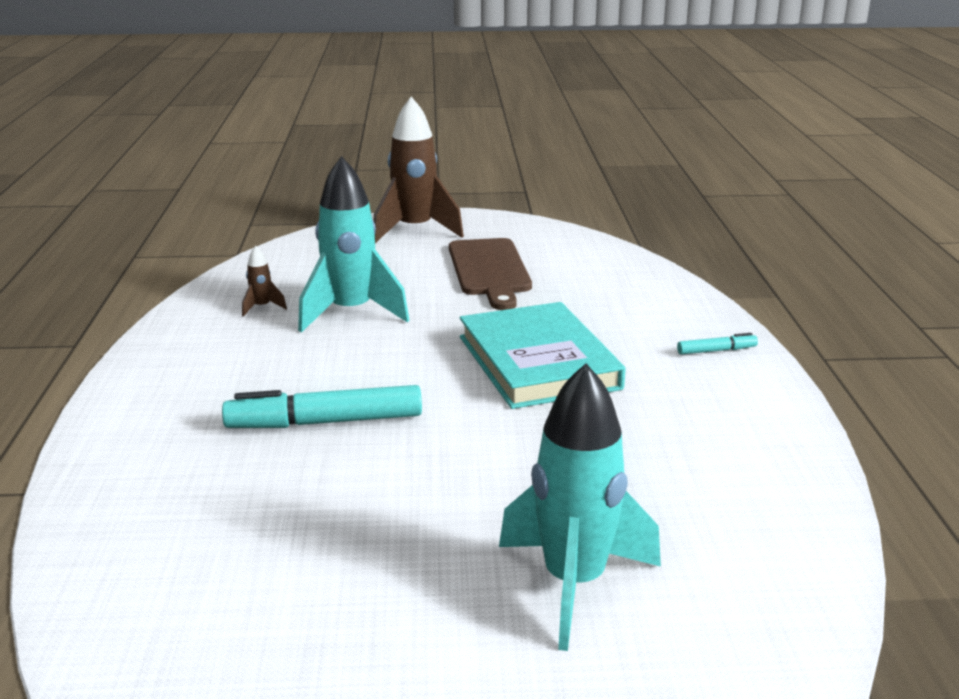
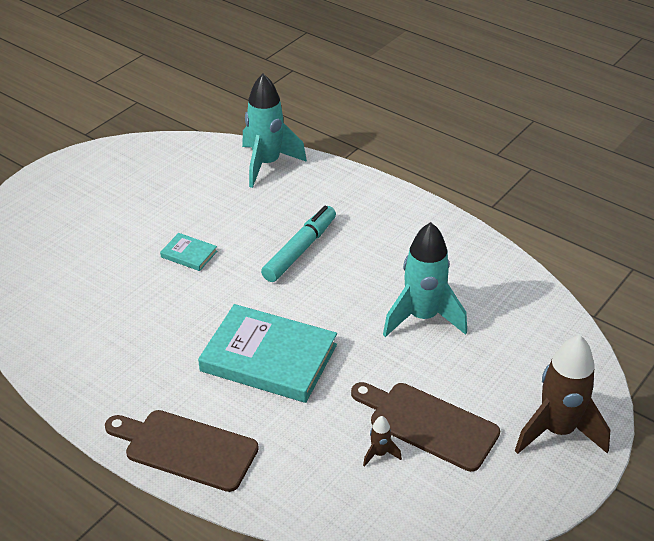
camera: 130 degrees right, 15 degrees up
(262, 307) = (471, 285): brown rocket -> brown rocket (379, 454)
(450, 503) = (189, 254): none -> turquoise book
(574, 583) = (101, 257): turquoise rocket -> turquoise rocket (267, 164)
(716, 351) = (186, 449): turquoise marker -> brown cutting board

